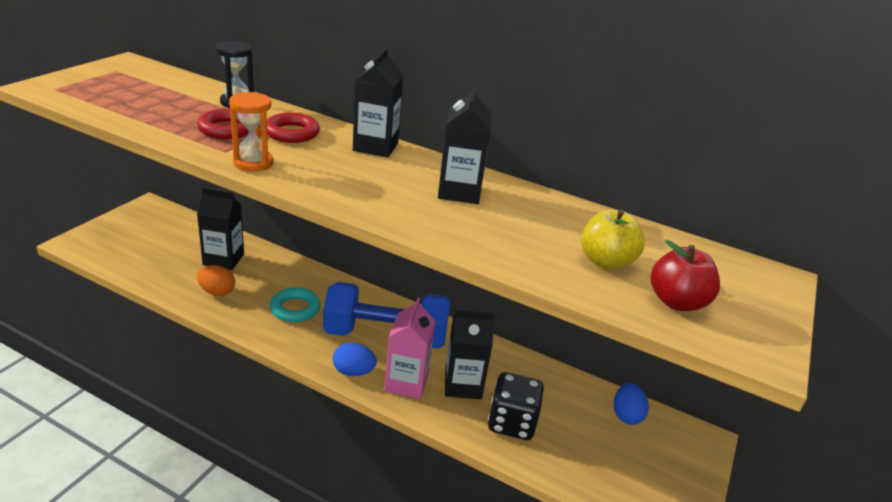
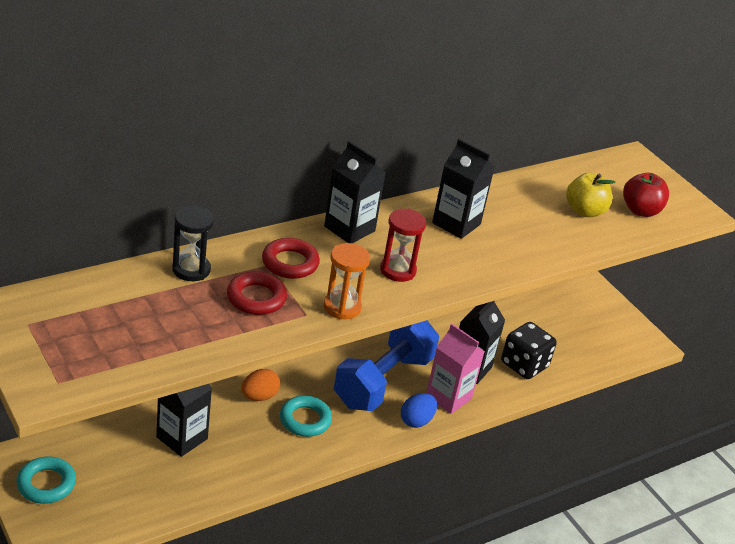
camera: 60 degrees left, 5 degrees up
(135, 224) = (46, 484): none -> turquoise ring
(217, 292) = (238, 462): orange egg -> orange egg (259, 396)
(341, 177) = (397, 270): none -> red hourglass
(626, 415) = (550, 306): blue egg -> none

